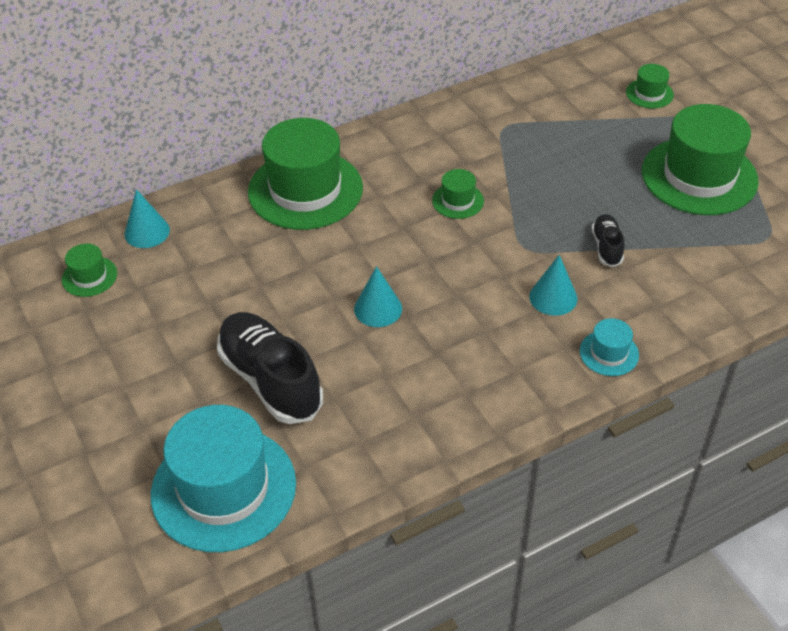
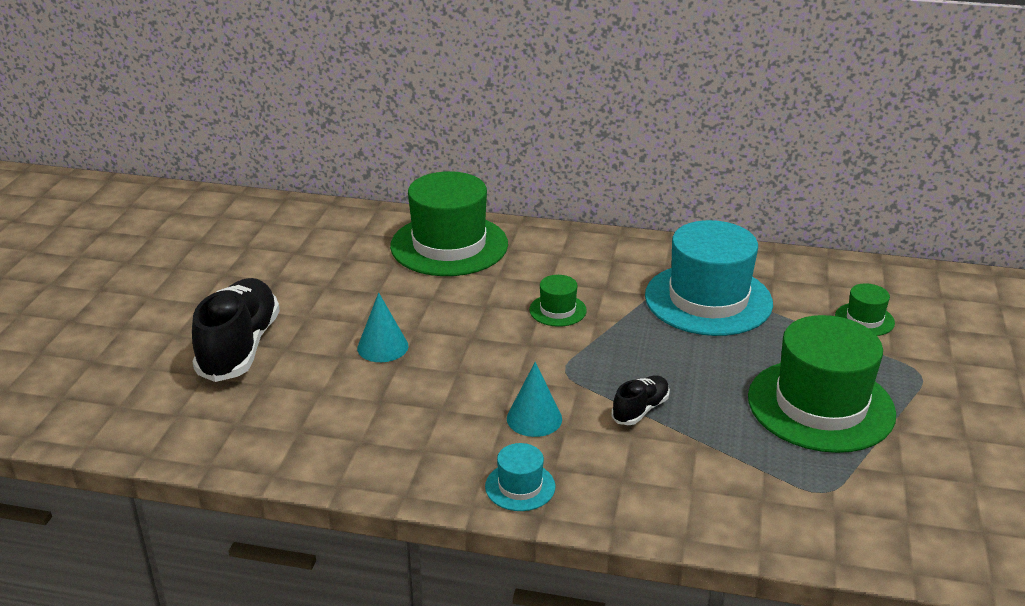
camera: 40 degrees right, 15 degrees down
(89, 276) = (228, 224): green hat -> none
(147, 232) = (303, 217): turquoise cone -> none
(223, 488) = (108, 393): turquoise hat -> turquoise hat (708, 300)

